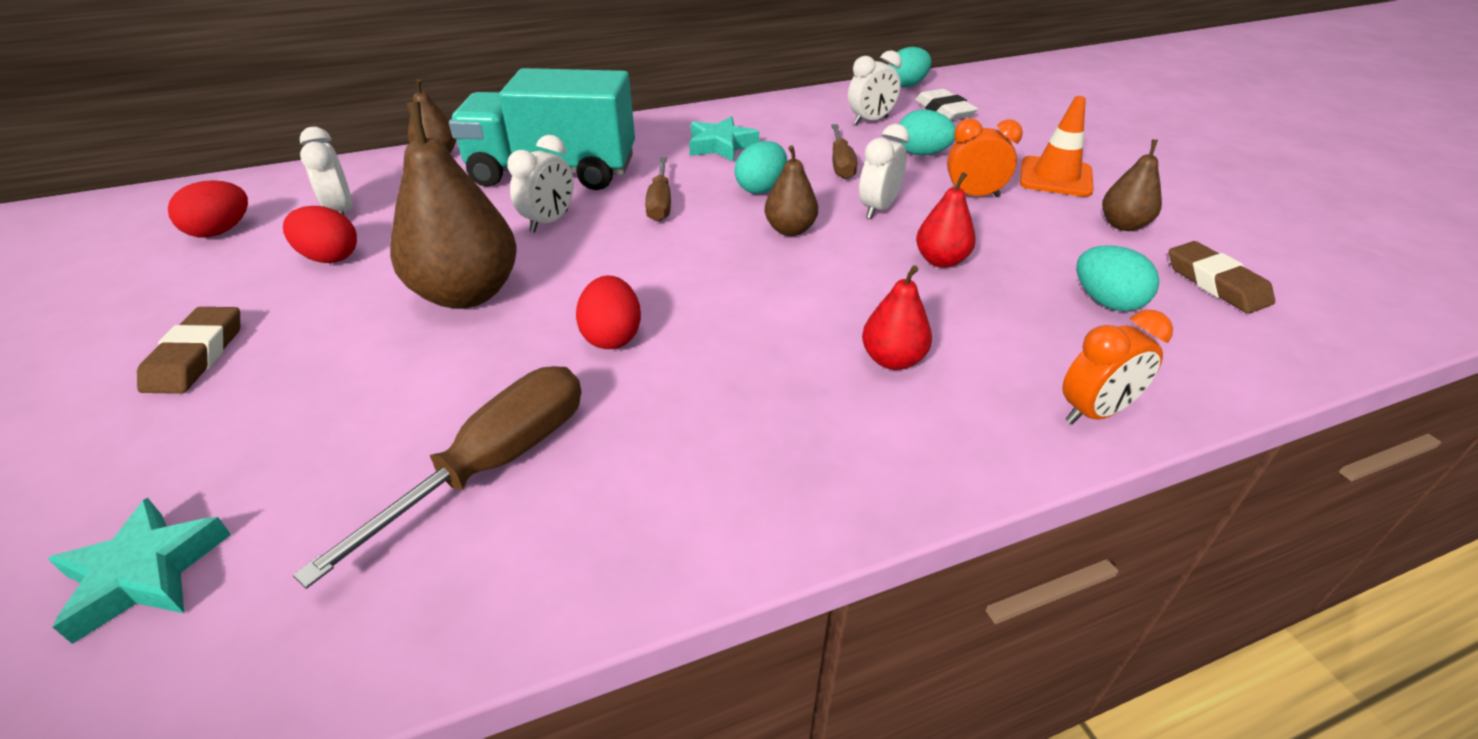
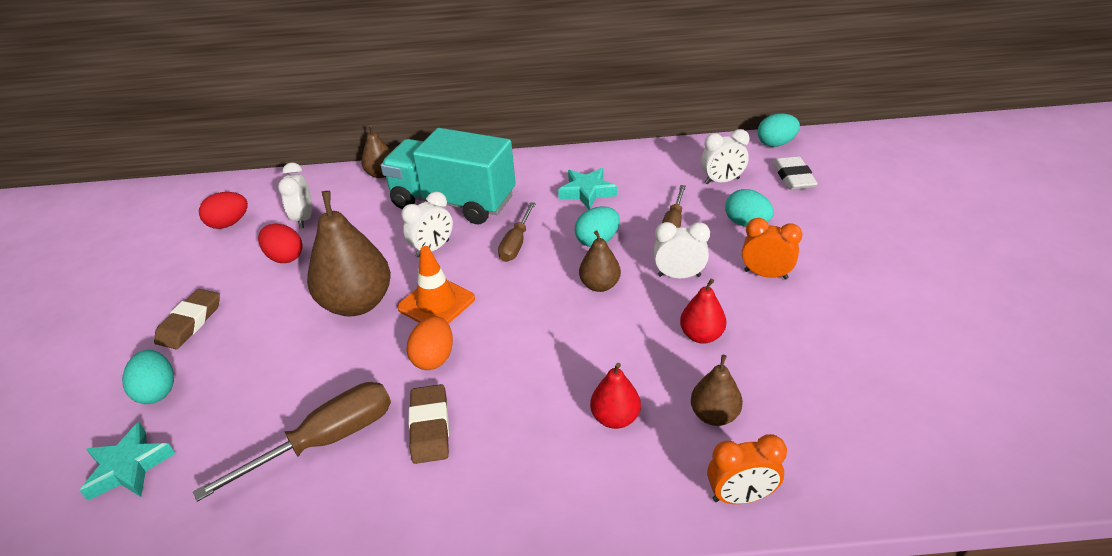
camera: 20 degrees right, 0 degrees up
(612, 337) = (434, 358): red egg -> orange egg
(878, 209) = (679, 275): white clock -> white clock turned 45 degrees clockwise
(1055, 177) = (850, 266): orange traffic cone -> orange traffic cone (436, 303)
(1106, 302) = (814, 400): turquoise egg -> turquoise egg (157, 391)
(1123, 225) = (879, 327): brown pear -> brown pear (714, 415)
(1216, 283) = (924, 401): brown eraser -> brown eraser (430, 427)

